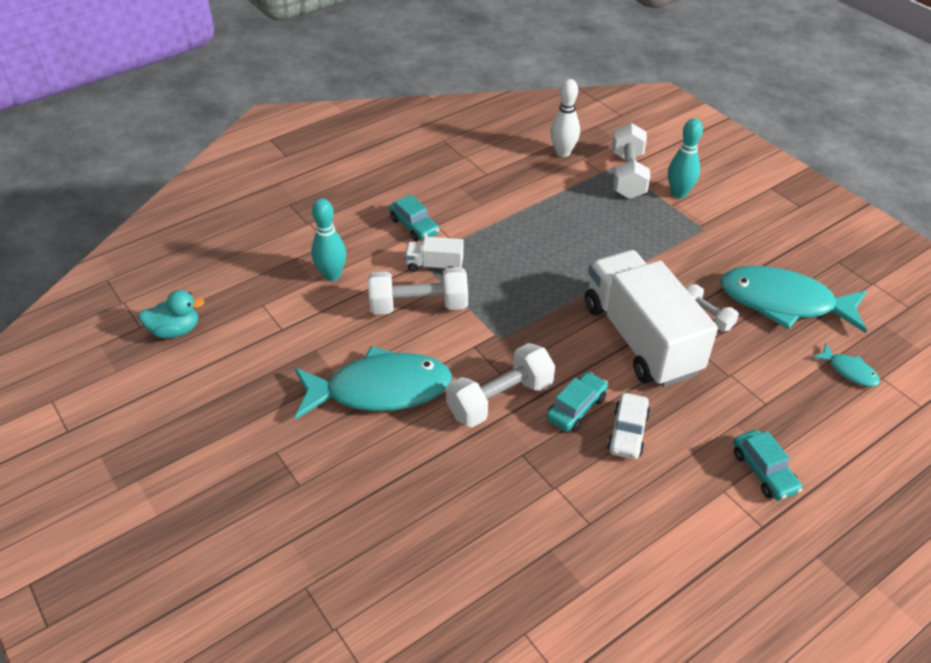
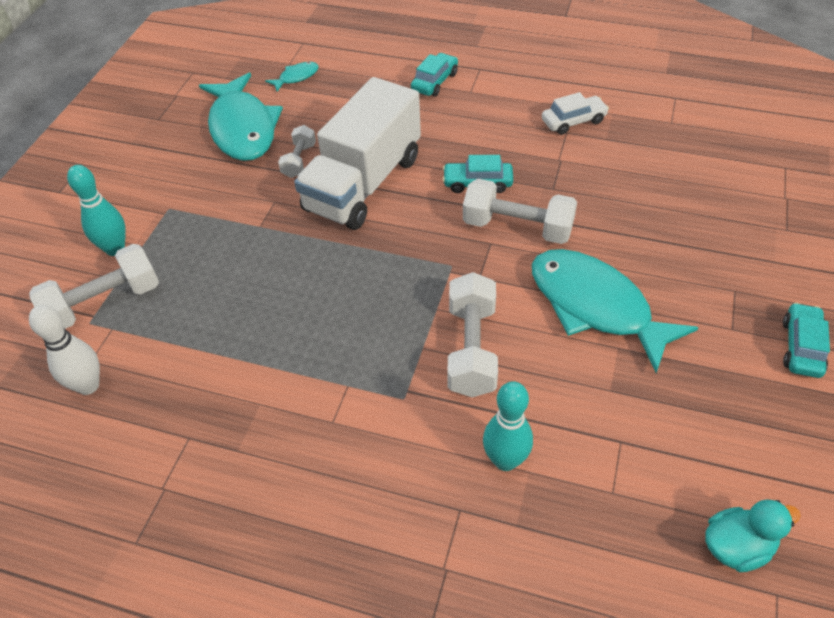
camera: 125 degrees left, 5 degrees up
(175, 330) = (736, 547): turquoise duck -> turquoise duck turned 120 degrees clockwise
(414, 226) = (352, 442): turquoise car -> turquoise car (801, 347)
(419, 306) = (472, 349): white dumbbell -> white dumbbell turned 45 degrees clockwise
(434, 265) = (402, 376): white truck -> none
(628, 432) = (471, 148): white car -> white car (573, 121)
(849, 371) = (296, 77): turquoise fish -> turquoise fish turned 45 degrees clockwise

